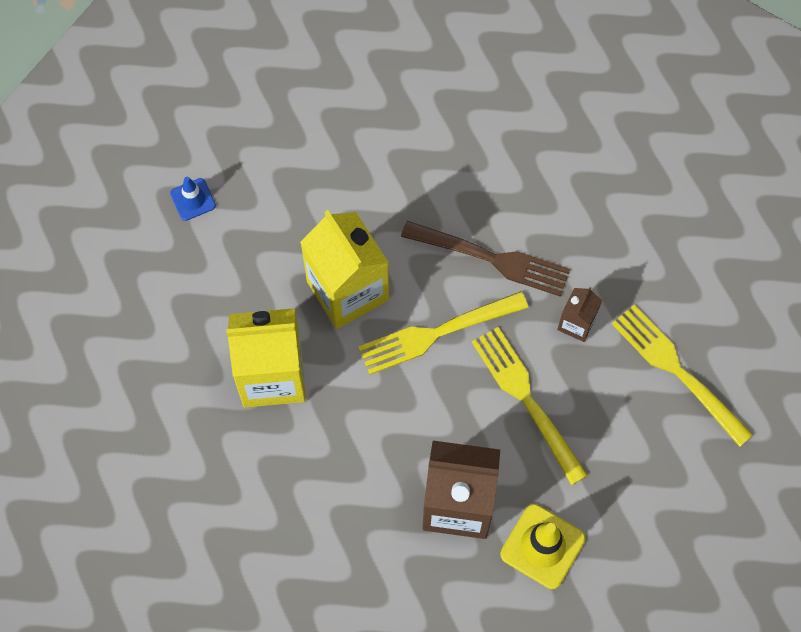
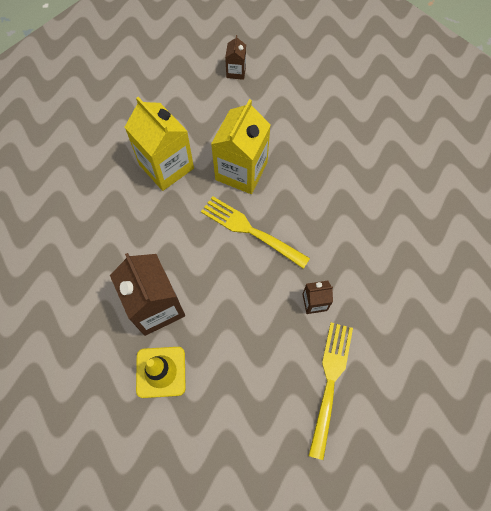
camera: 55 degrees right, 0 degrees up
(193, 199) = (236, 71): blue traffic cone -> brown carton
(491, 259) = (317, 230): brown fork -> none
(526, 399) = (246, 304): yellow fork -> none

